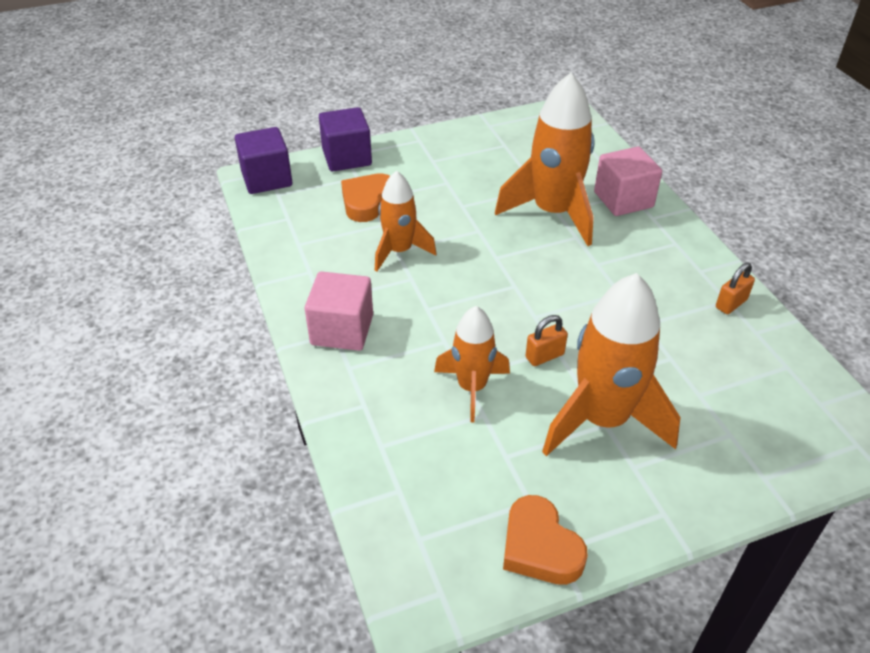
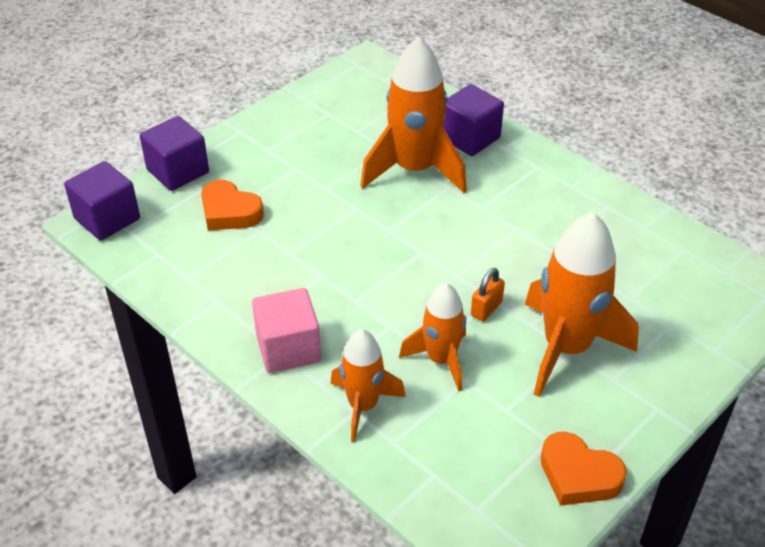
camera: 25 degrees left, 0 degrees up
(367, 201) = (229, 212): orange heart -> orange heart turned 60 degrees counterclockwise
(399, 251) = (294, 253): orange rocket -> orange rocket (363, 406)
(623, 200) = (469, 138): pink cube -> purple cube
(731, 304) = (612, 208): orange padlock -> none

